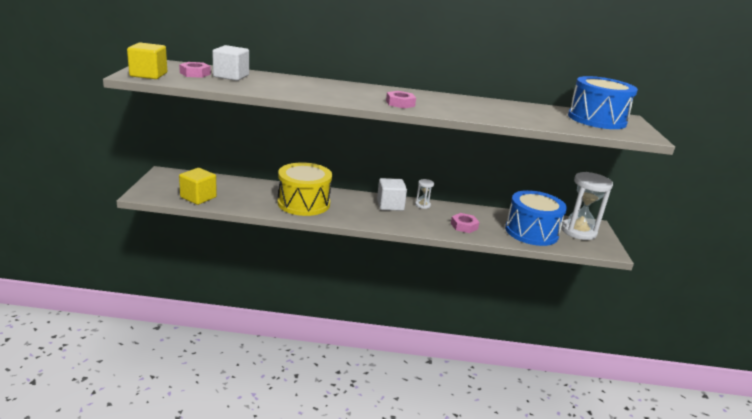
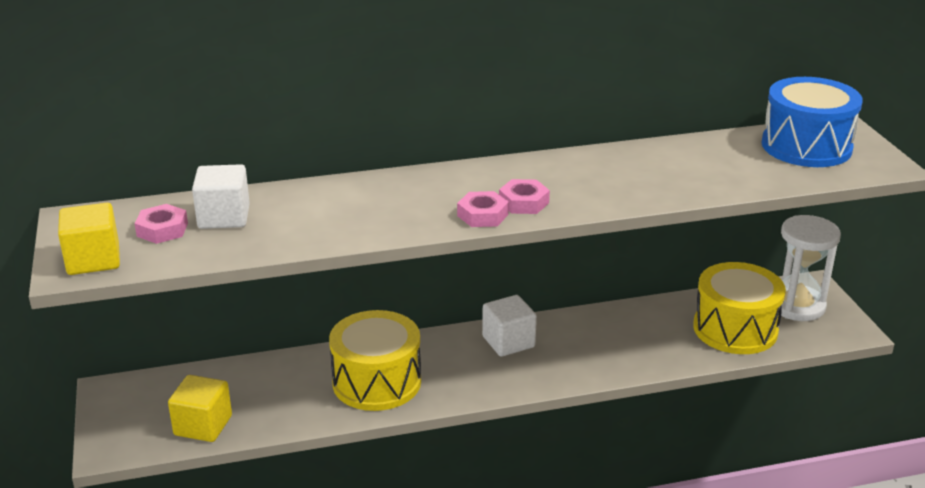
camera: 15 degrees left, 5 degrees up
(422, 205) = (555, 325): white hourglass -> none
(464, 226) = (637, 349): pink nut -> pink nut (482, 215)
(531, 232) = (735, 329): blue drum -> yellow drum

